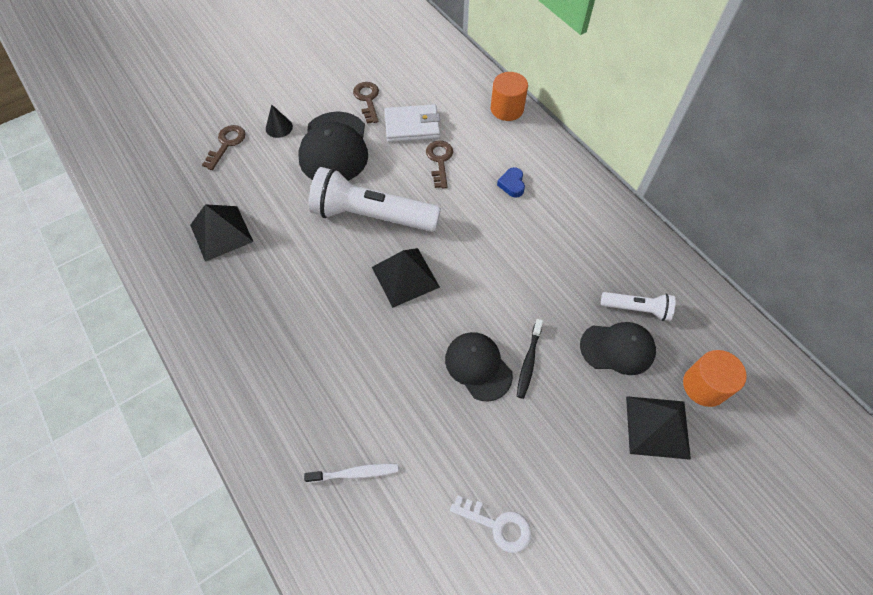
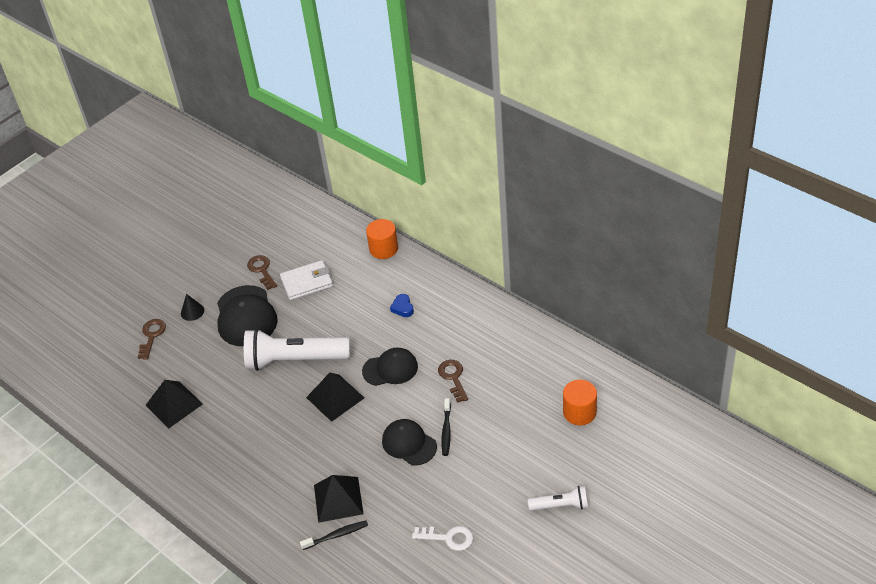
camera: 10 degrees left, 15 degrees down
(354, 473) = (336, 535): white toothbrush -> black toothbrush
(439, 160) = (338, 304): brown key -> brown key (453, 377)
(617, 348) = (511, 404): black cap -> black cap (390, 369)
(636, 309) = (520, 373): white flashlight -> white flashlight (560, 505)
(657, 427) = (550, 447): black pyramid -> black pyramid (338, 499)

